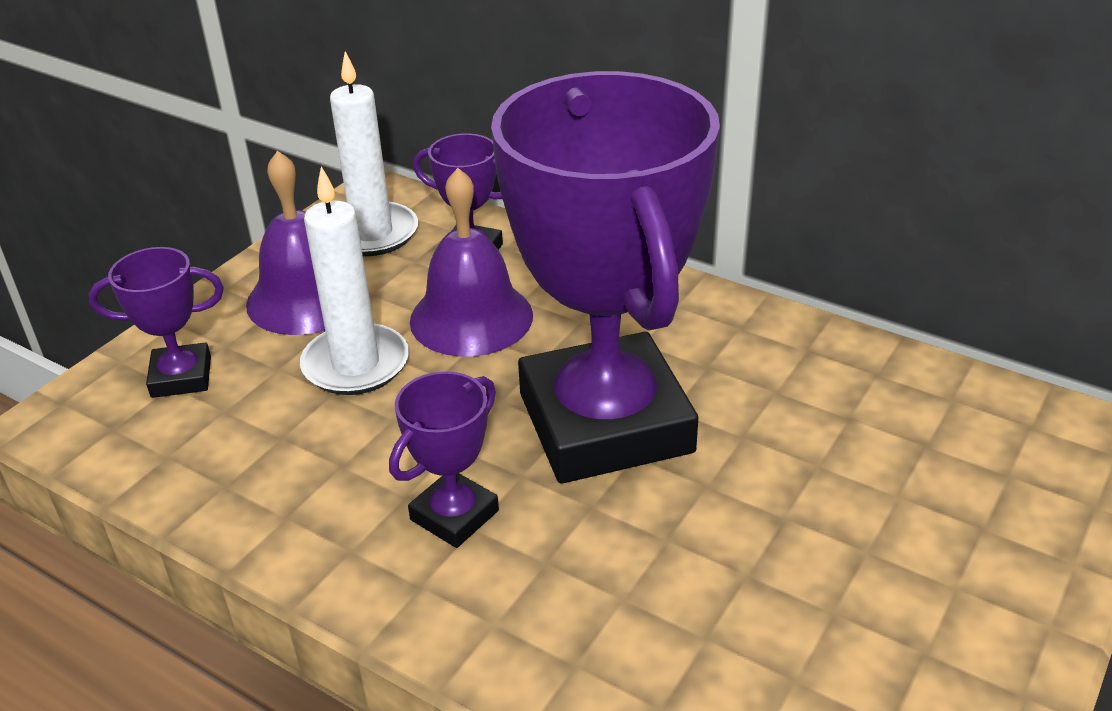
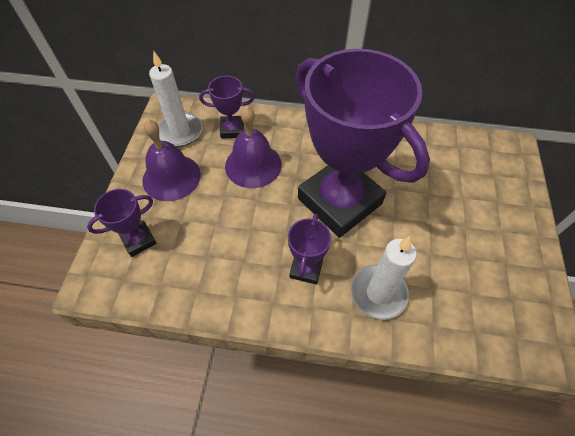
camera: 25 degrees left, 20 degrees up
(356, 364) = (217, 206): white candle -> white candle (378, 293)

